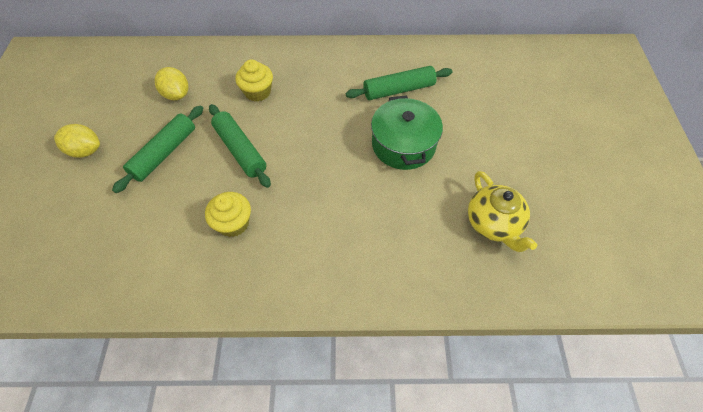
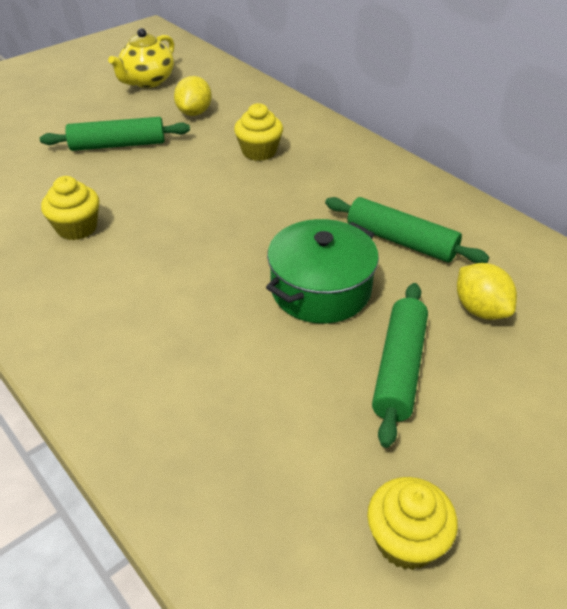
camera: 50 degrees right, 15 degrees down
(85, 151) = (76, 108): yellow lemon -> yellow lemon (480, 309)
(240, 150) = (171, 182): green rolling pin -> green rolling pin (399, 368)
(493, 224) = (290, 443): yellow teapot -> yellow teapot (147, 81)
(574, 217) = (406, 540): none -> yellow cupcake

